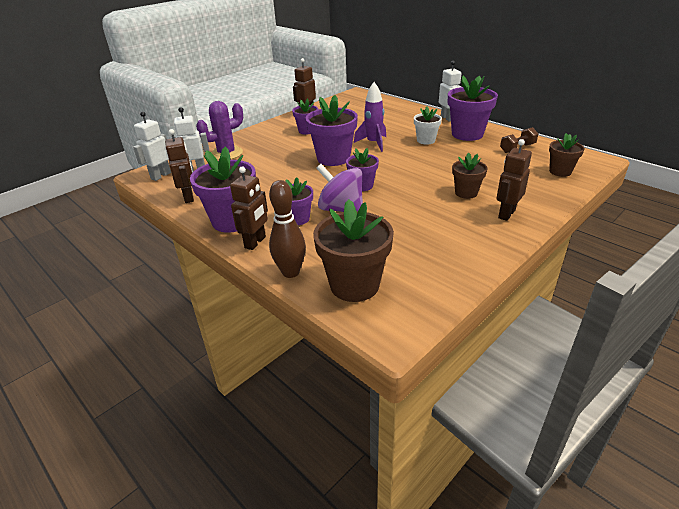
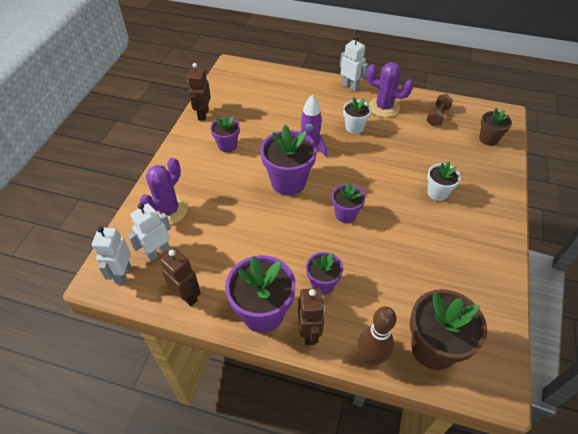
camera: 30 degrees left, 15 degrees up
(341, 209) = (351, 255): purple spinning top -> none
(466, 193) = (437, 193): brown flower pot -> white flower pot
(467, 134) = (384, 107): purple flower pot -> purple cactus
(506, 214) = (484, 209): brown robot -> none

